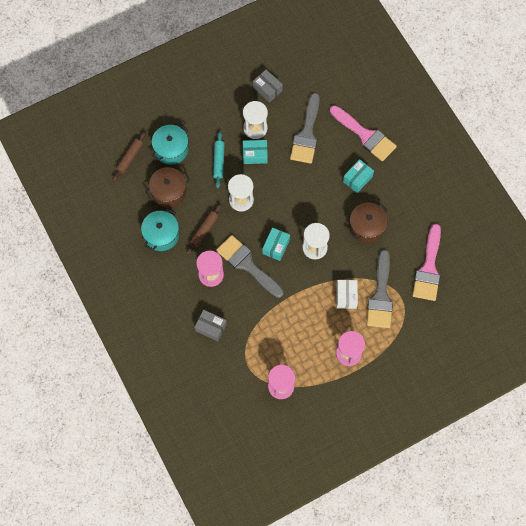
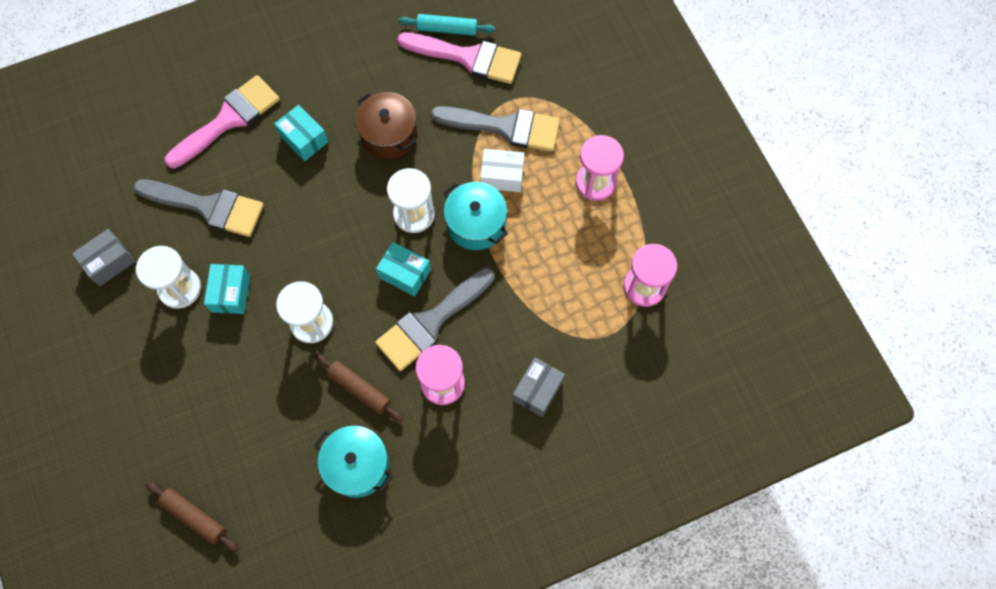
camera: 85 degrees left, 0 degrees up
(169, 192) = (275, 447): brown pot -> none
(171, 149) = (192, 438): turquoise pot -> turquoise pot (476, 224)
(218, 161) = (232, 355): turquoise rolling pin -> turquoise rolling pin (447, 29)

